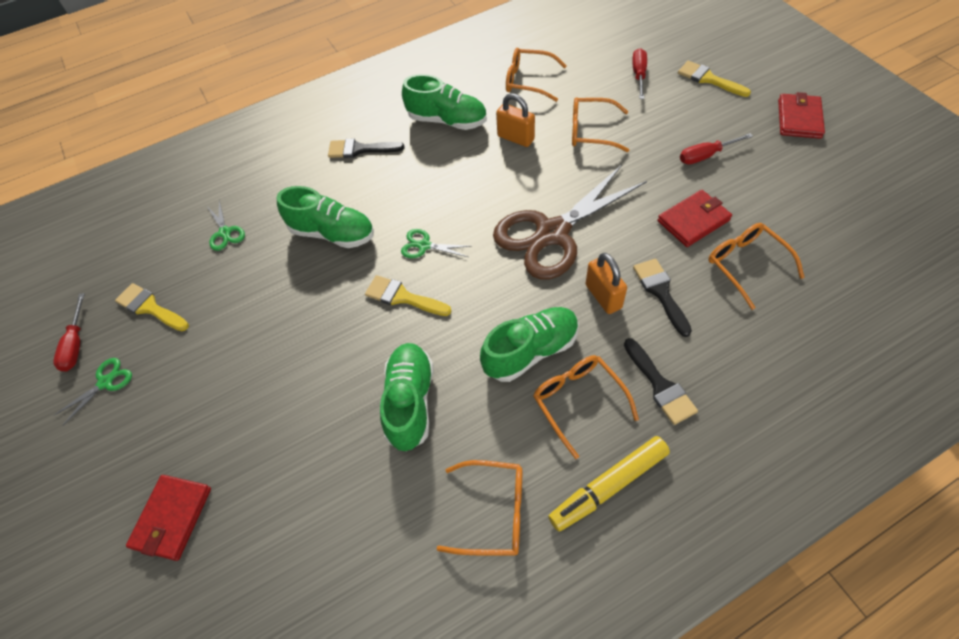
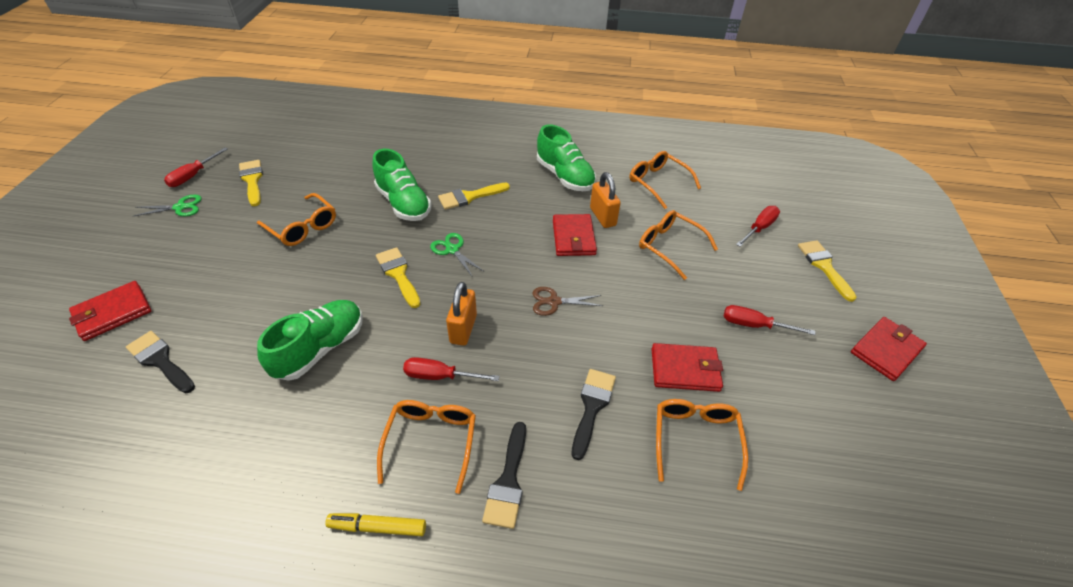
camera: 30 degrees right, 10 degrees down
(225, 233) = (343, 163): green scissors -> none
(360, 149) = (483, 161): black brush -> black brush (160, 360)
(385, 190) = (469, 197): none -> yellow brush
(492, 512) = (279, 472): orange glasses -> orange glasses (302, 227)
(511, 171) = (573, 237): none -> red wallet
(531, 351) = (440, 376): green shoe -> red screwdriver
(552, 233) = (554, 302): brown scissors -> brown scissors, size x0.41
(603, 296) = (541, 376): orange padlock -> orange padlock (463, 329)
(608, 486) = (378, 527): yellow marker -> yellow marker, size x0.65

